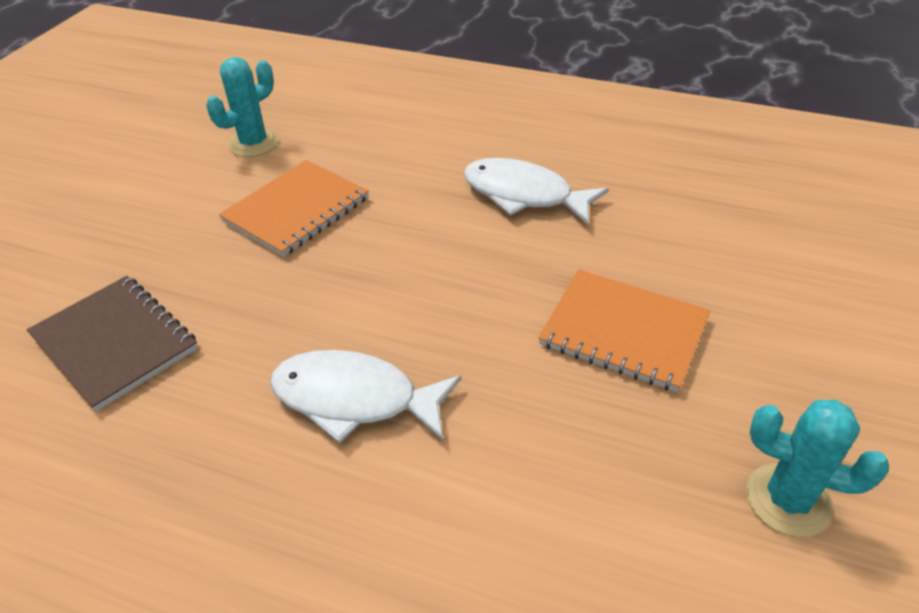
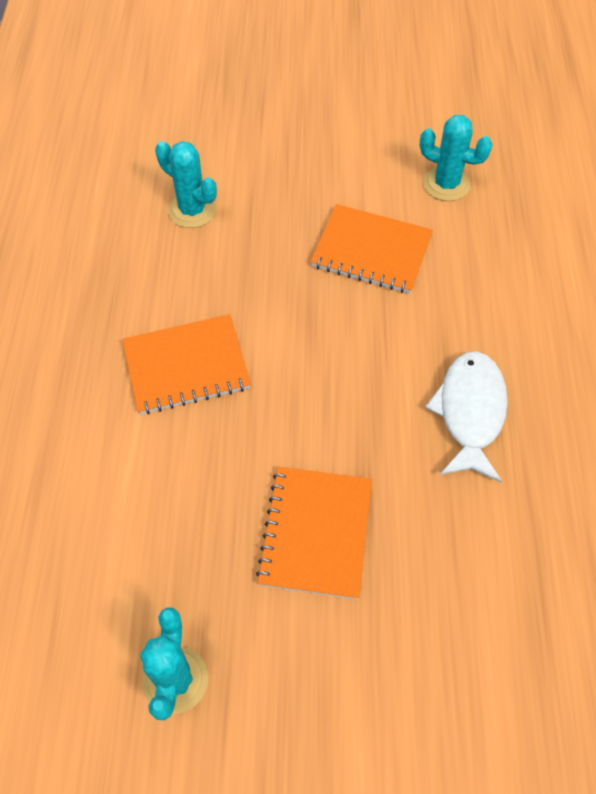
camera: 70 degrees right, 15 degrees up
(115, 343) = (192, 210): brown notebook -> turquoise cactus
(354, 399) = (186, 366): white fish -> orange notebook

